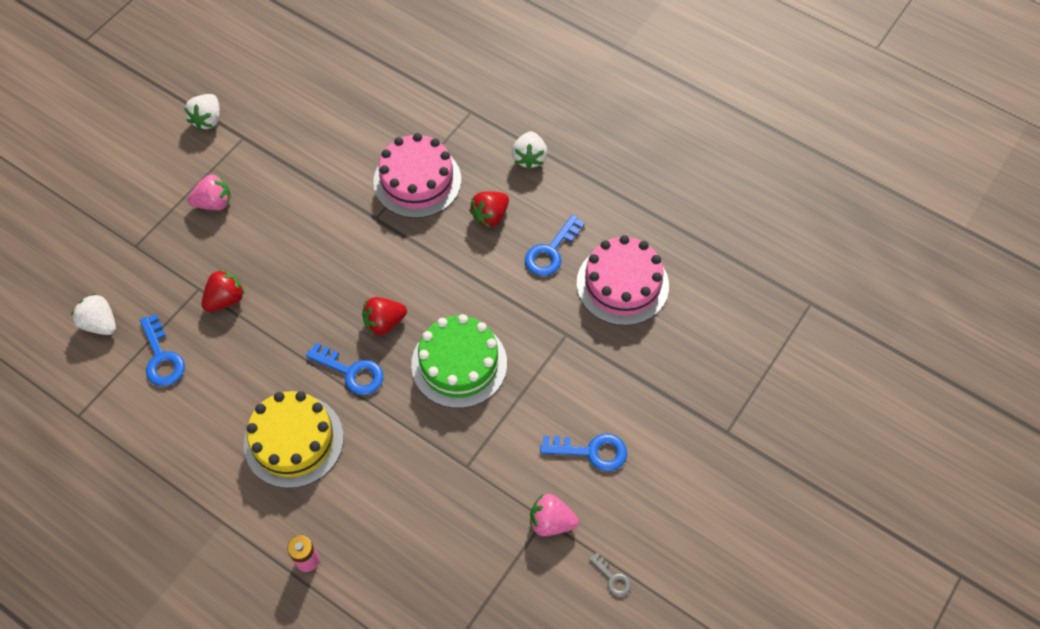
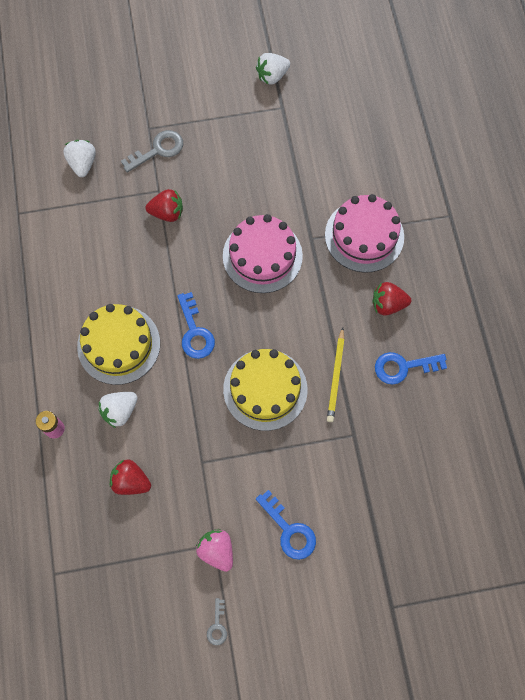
camera: 45 degrees right, 10 degrees up
(162, 358) = (96, 218): blue key -> none
(163, 256) = (158, 150): none -> grey key
(214, 203) = (222, 139): pink strawberry -> none
(384, 323) = (246, 317): red strawberry -> red strawberry (131, 481)
(459, 364) = (265, 389): green cake -> yellow cake
(506, 304) = (336, 376): none -> yellow pencil
(529, 158) = (457, 285): white strawberry -> white strawberry (120, 411)
(622, 284) = (428, 435): pink cake -> pink cake (262, 256)

